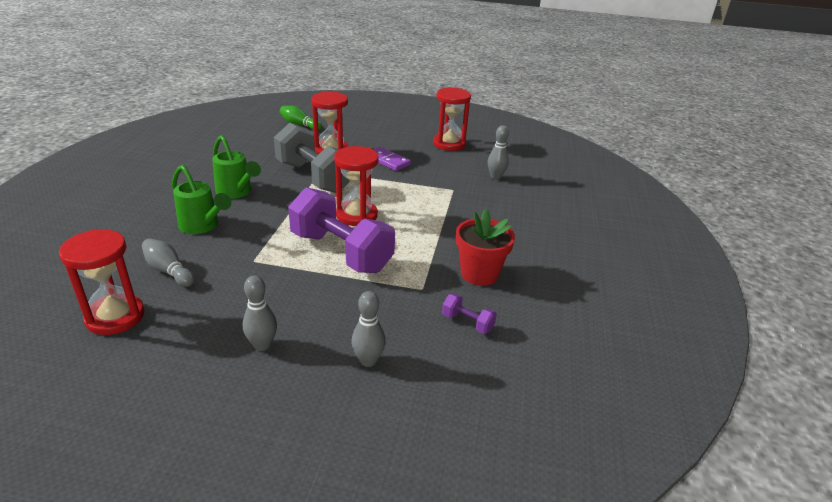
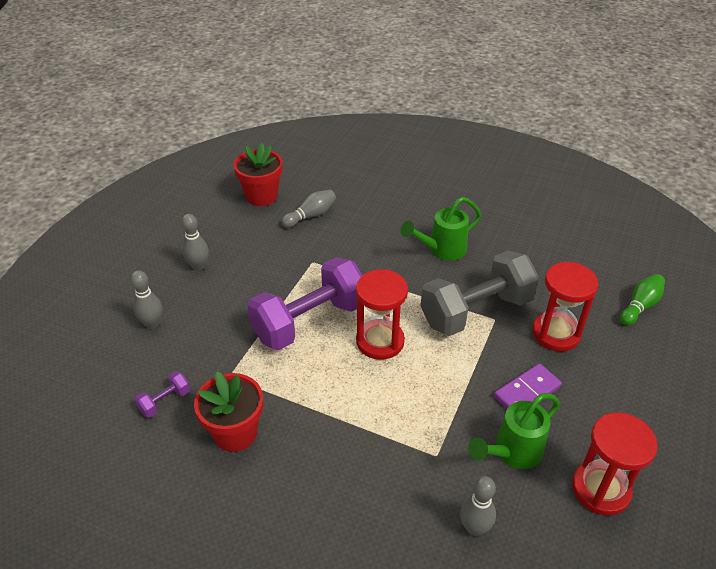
camera: 105 degrees right, 10 degrees up
(115, 317) = (261, 196): red hourglass -> red flower pot
(202, 226) = (377, 230): green watering can -> green watering can (512, 452)

